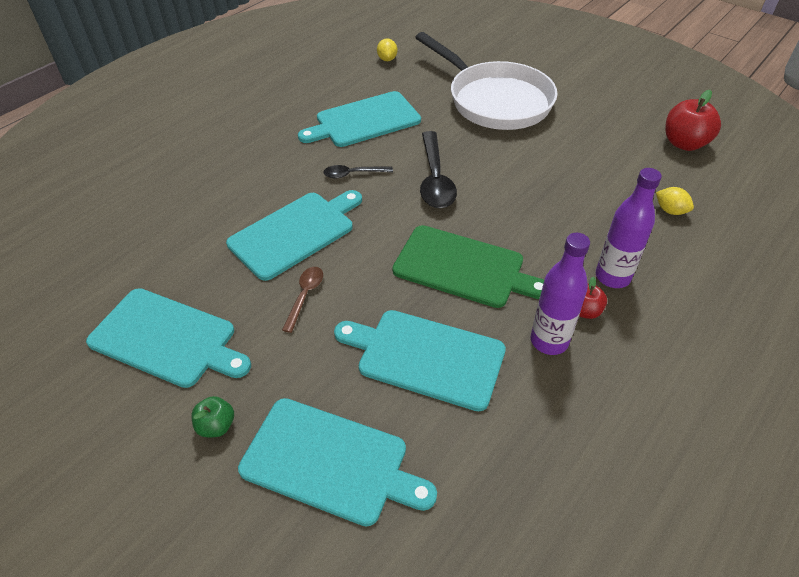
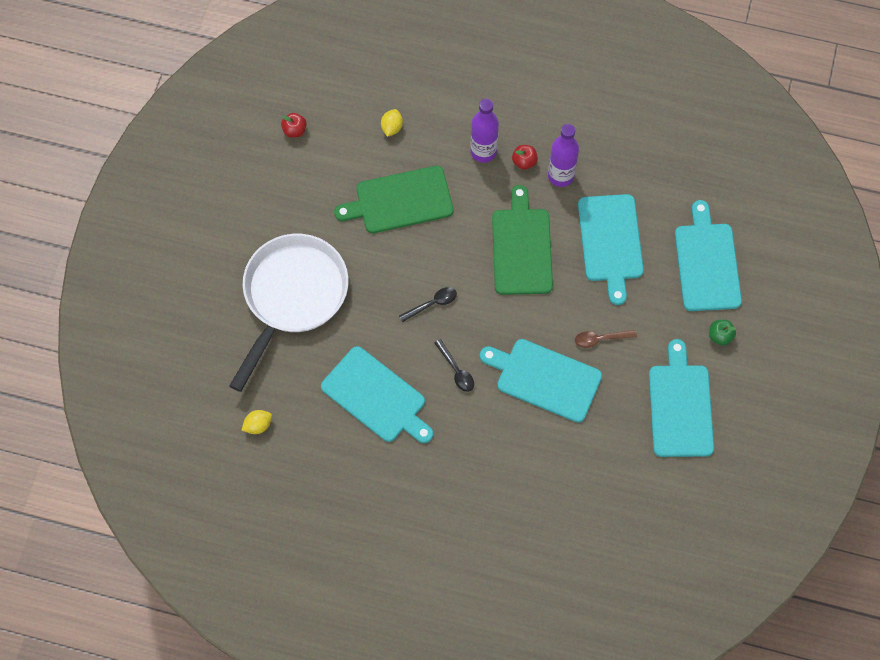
camera: 115 degrees left, 20 degrees up
(435, 179) = (432, 304): black spoon -> black spoon, size x0.55
(570, 191) = (400, 200): none -> green cutting board
(684, 143) = (294, 130): red apple -> red apple, size x0.55

